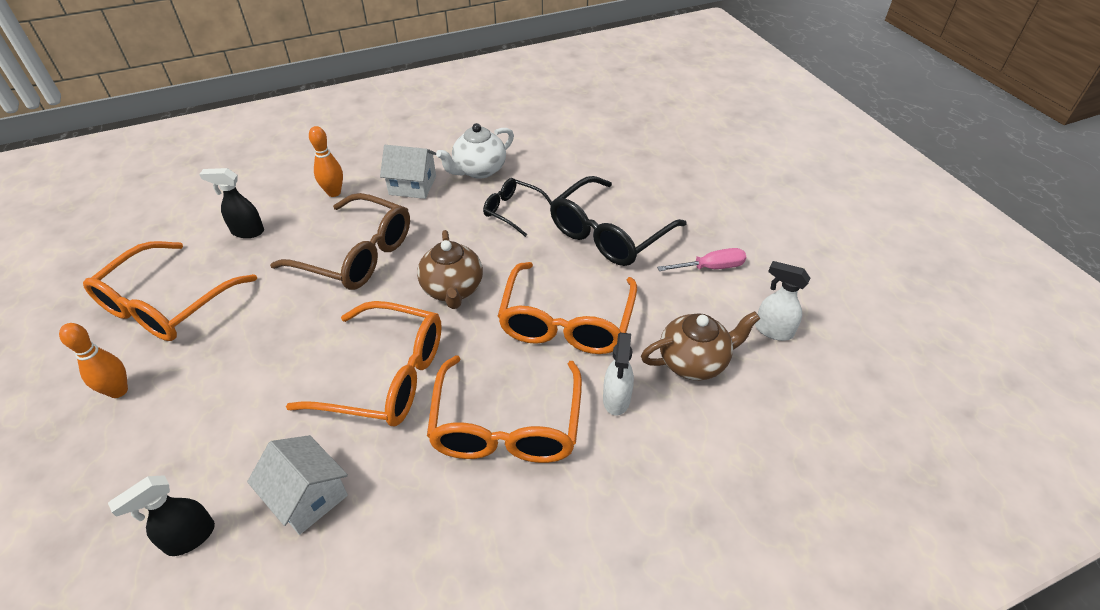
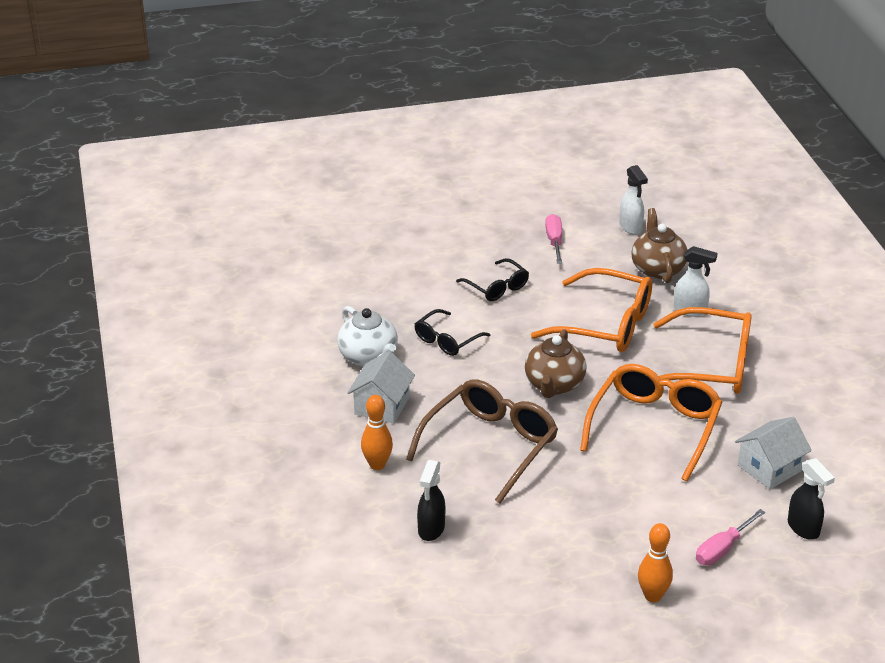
camera: 80 degrees left, 10 degrees down
(166, 304) = (539, 579): orange glasses -> none
(173, 450) = (722, 549): none -> pink screwdriver
(452, 289) = (554, 385): brown teapot -> brown teapot turned 105 degrees clockwise
(608, 234) = (497, 287): black glasses -> black glasses, size x0.55
(772, 330) = (630, 227): white spray bottle -> white spray bottle turned 60 degrees counterclockwise

